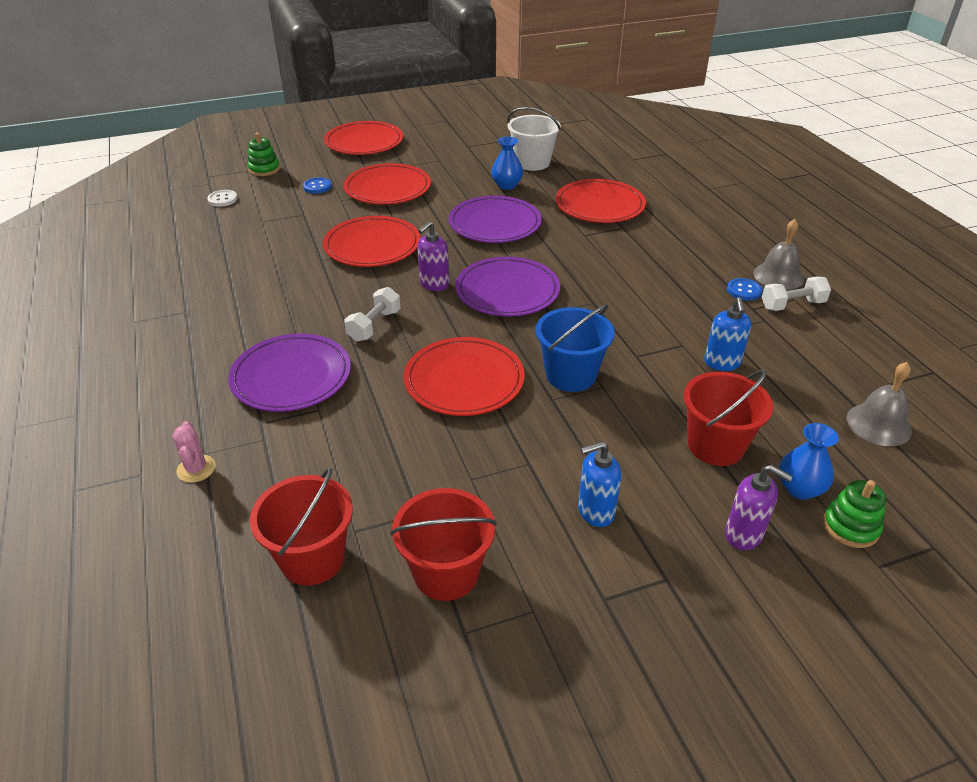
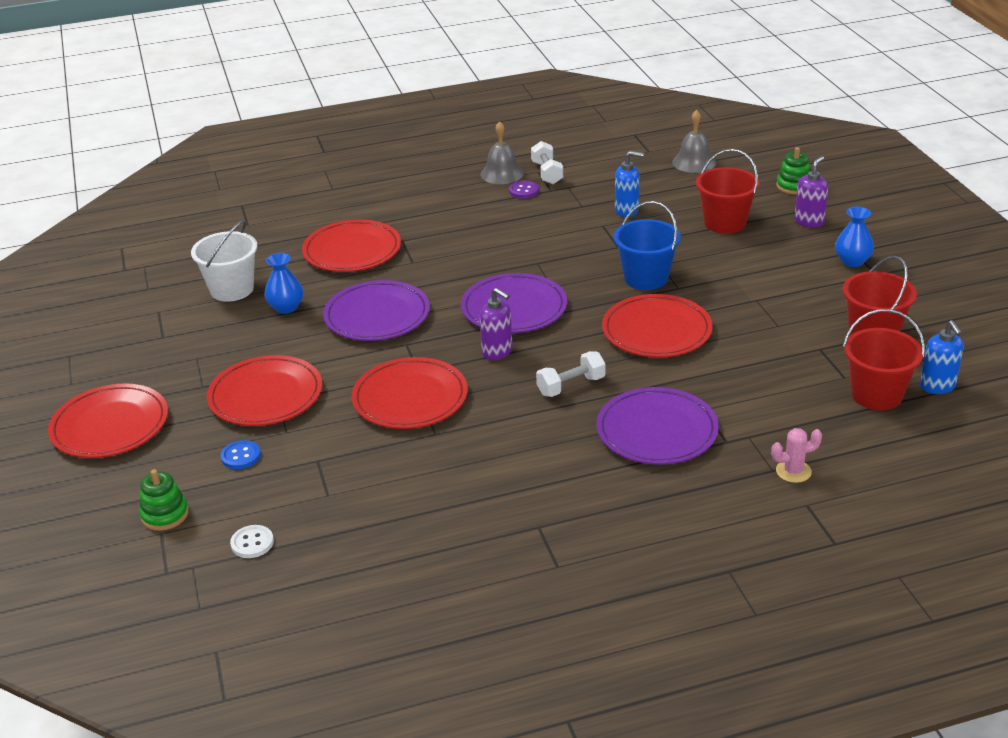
camera: 85 degrees left, 5 degrees down
(374, 325) = (571, 386): white dumbbell -> white dumbbell turned 60 degrees counterclockwise
(595, 511) = (801, 274): blue soap dispenser -> blue soap dispenser (937, 386)
(744, 290) = (524, 191): blue button -> purple button
(799, 488) = (763, 198): blue vase -> blue vase (852, 261)

